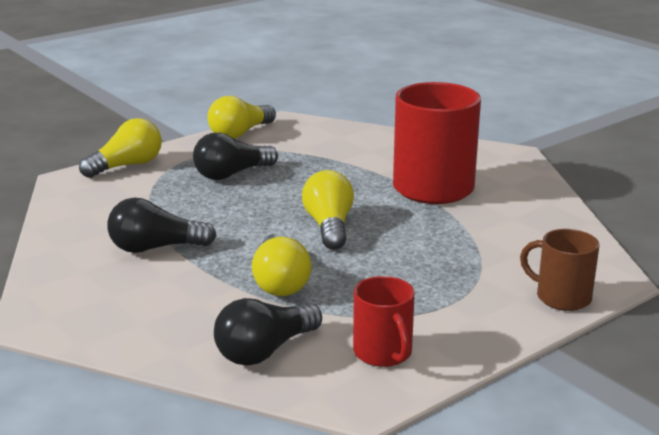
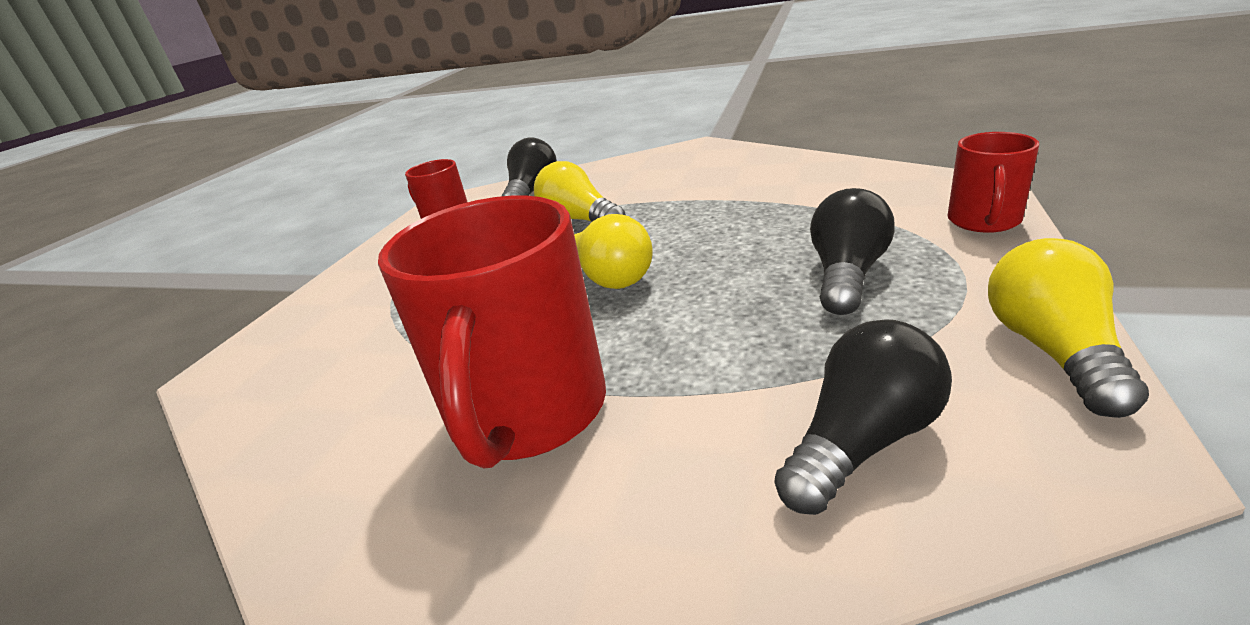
camera: 150 degrees right, 5 degrees up
(127, 166) = (983, 221): yellow light bulb -> red mug
(155, 248) = (728, 192): black light bulb -> black light bulb (862, 441)
(561, 297) = (290, 322): brown mug -> none

